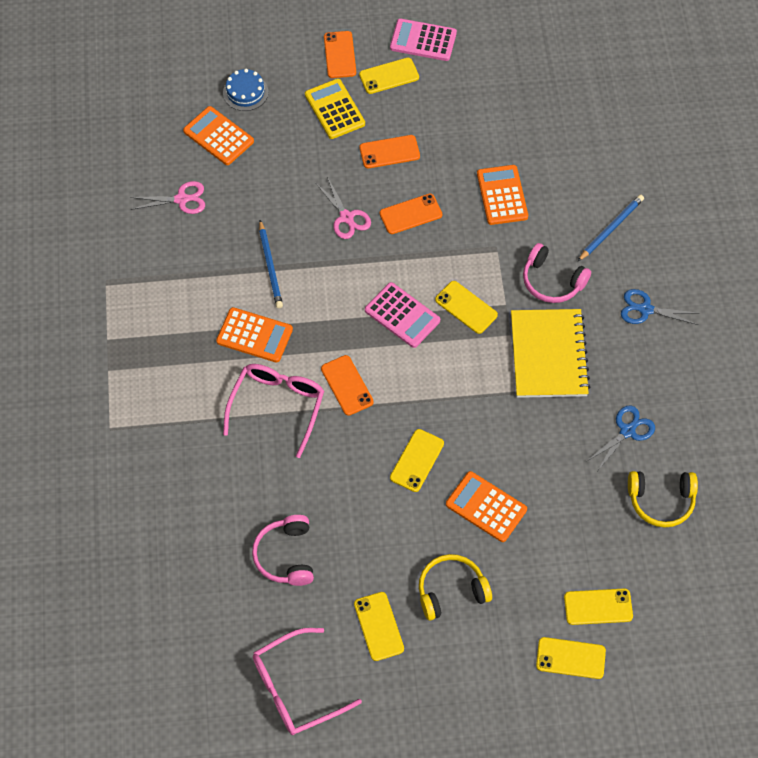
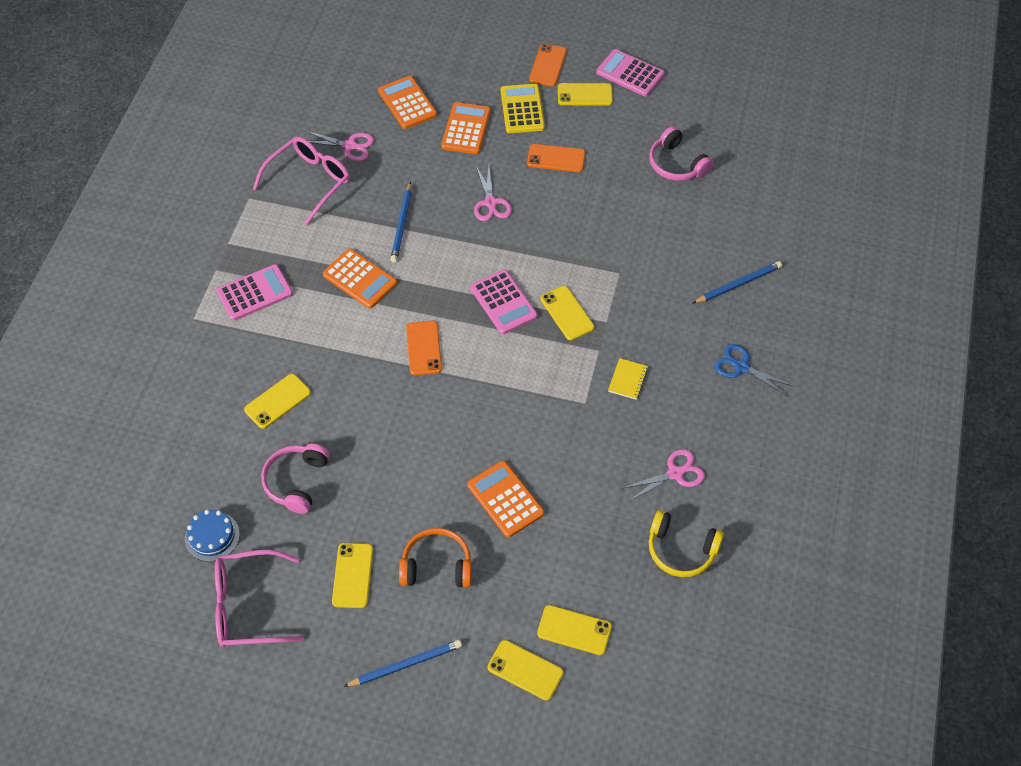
camera: 20 degrees right, 5 degrees down
(158, 382) = (255, 293): none -> pink calculator
(245, 92) = (448, 73): blue cake -> blue cake (212, 536)
(277, 406) = (351, 346): pink glasses -> pink glasses (309, 181)
(410, 214) = (551, 217): orange phone -> none
(417, 460) = (458, 435): yellow phone -> yellow phone (277, 401)
(451, 591) = (437, 566): yellow headphones -> orange headphones
(463, 691) = (405, 664): none -> blue pencil
(502, 195) = (645, 225): orange calculator -> orange calculator (466, 129)
(549, 355) = (628, 380): yellow notebook -> yellow notebook, size x0.41
(552, 281) = (660, 314): pink headphones -> pink headphones (676, 164)
(627, 431) = (675, 473): blue scissors -> pink scissors

